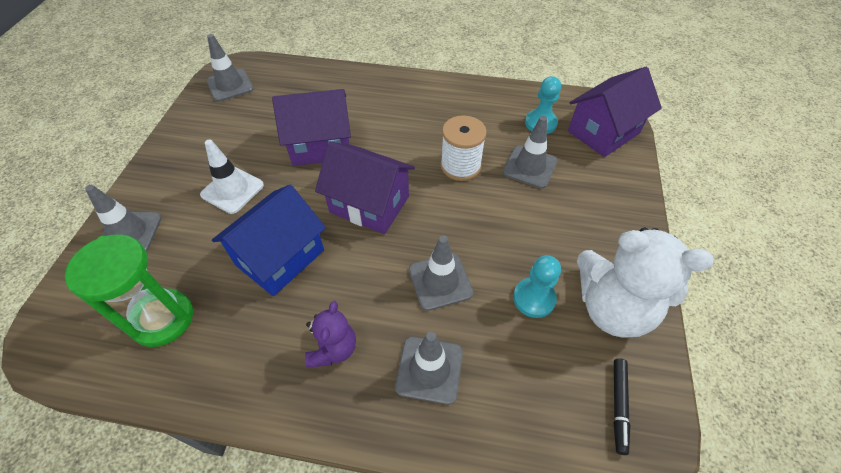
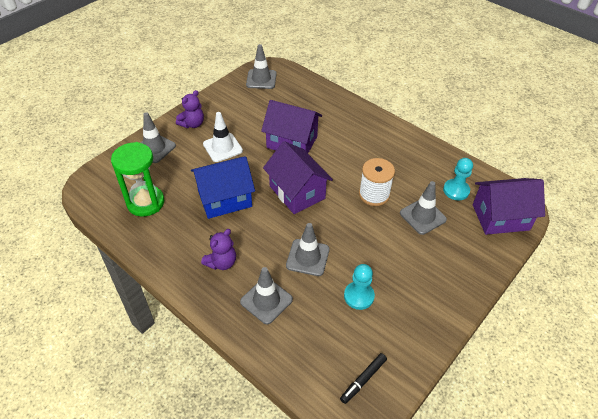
camera: 30 degrees right, 5 degrees down
(168, 177) = (192, 124): none -> purple teddy bear
(612, 308) = (406, 328): white teddy bear -> none

